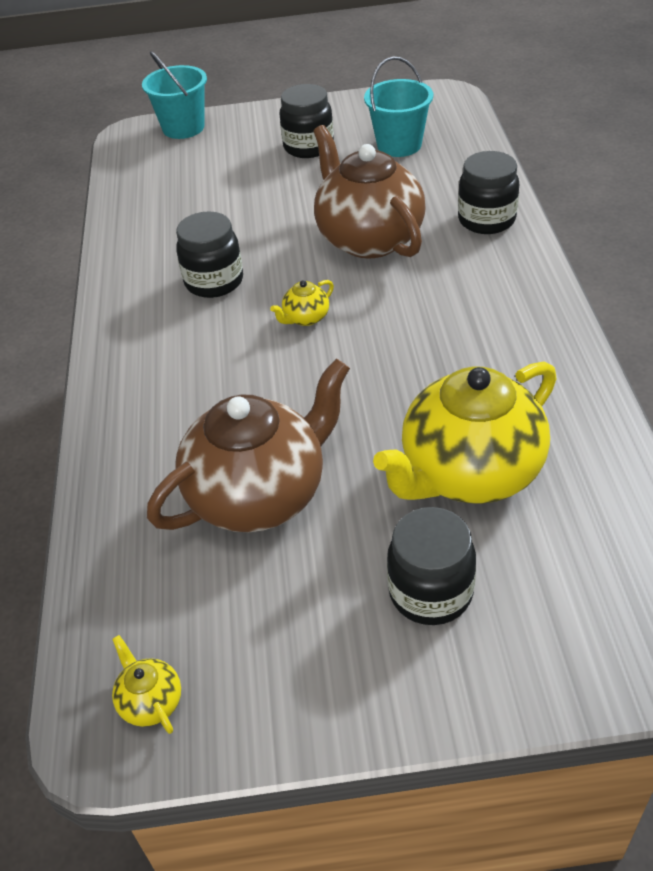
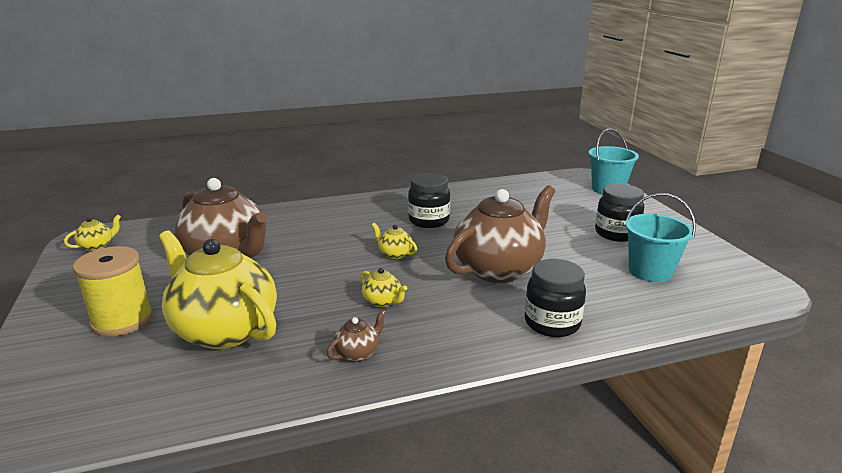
camera: 75 degrees right, 20 degrees down
(425, 332) = (383, 301): none -> yellow teapot
(430, 592) = (122, 320): black jar -> yellow spool
(528, 354) = (358, 353): none -> brown teapot

